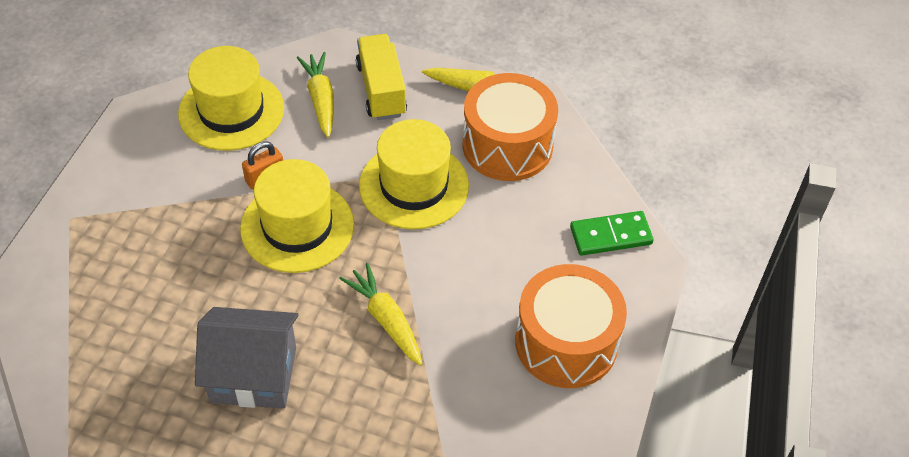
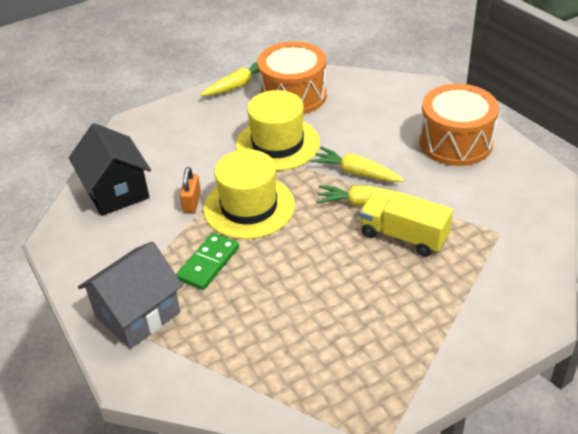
camera: 45 degrees left, 10 degrees down
(231, 111) = (116, 191): yellow hat -> black house
(253, 374) = (344, 283): grey house -> grey house (137, 314)
(321, 99) = (161, 149): yellow carrot -> yellow carrot (356, 173)
(381, 90) = (188, 121): yellow truck -> yellow truck (403, 236)
(610, 235) = (400, 91): green domino -> green domino (208, 263)

